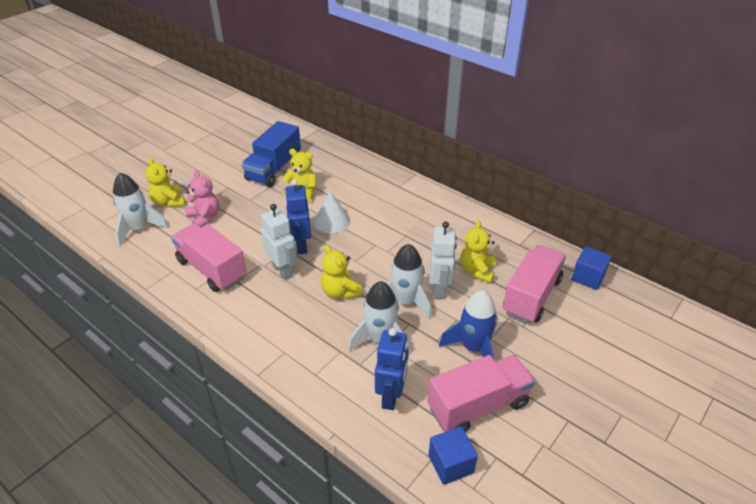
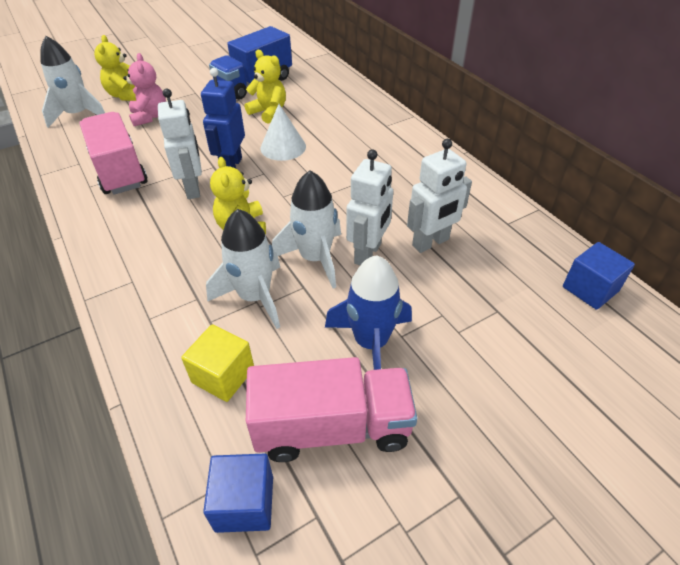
camera: 20 degrees right, 5 degrees up
(391, 396) = (223, 375): blue robot -> yellow cube
(477, 271) = (431, 243): yellow teddy bear -> white robot
(531, 296) = (491, 294): pink truck -> none

